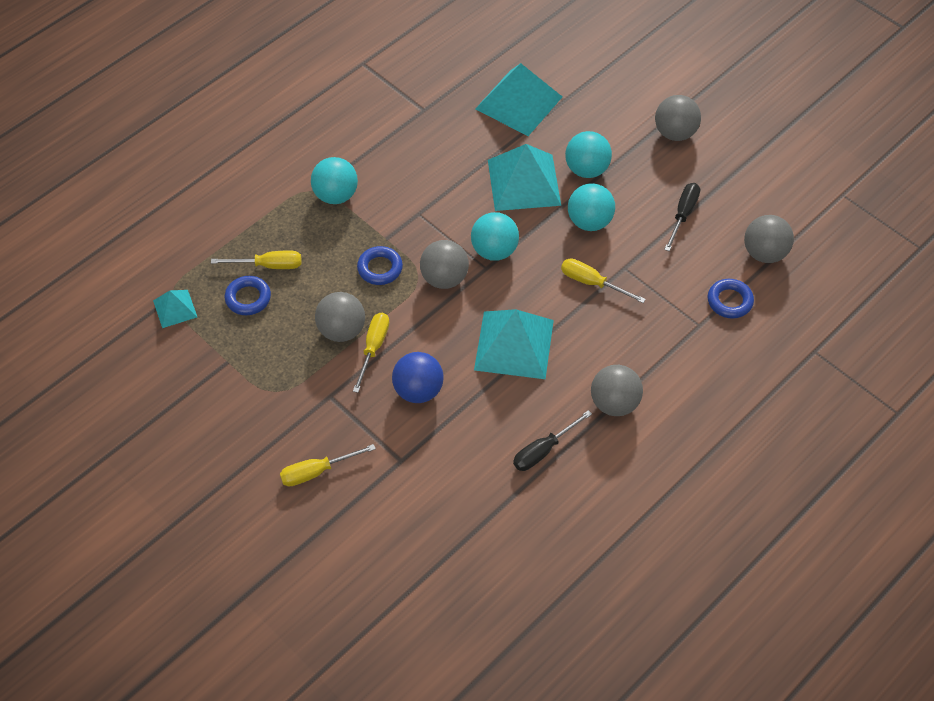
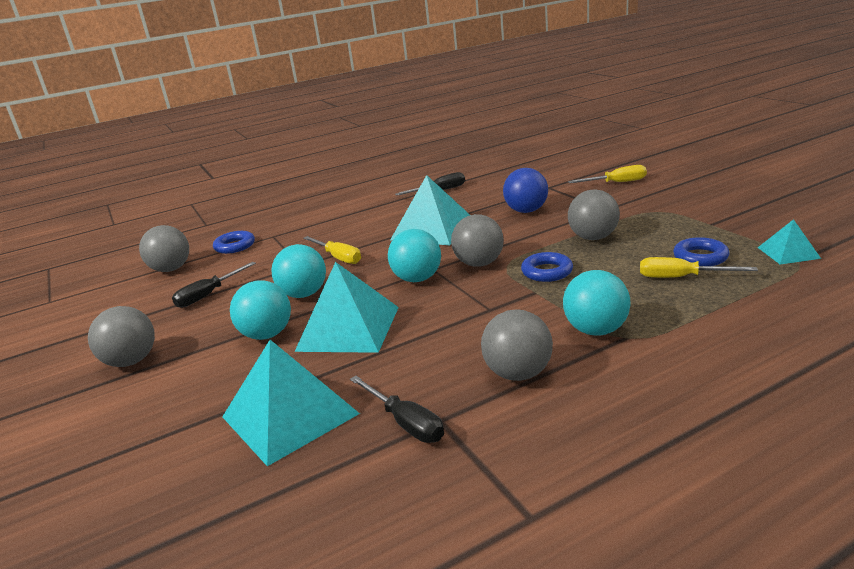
camera: 160 degrees left, 30 degrees down
(373, 348) = (562, 229): yellow screwdriver -> none
(443, 105) = (405, 423): none -> black screwdriver
(614, 403) = (373, 206): grey ball -> grey ball (518, 374)

